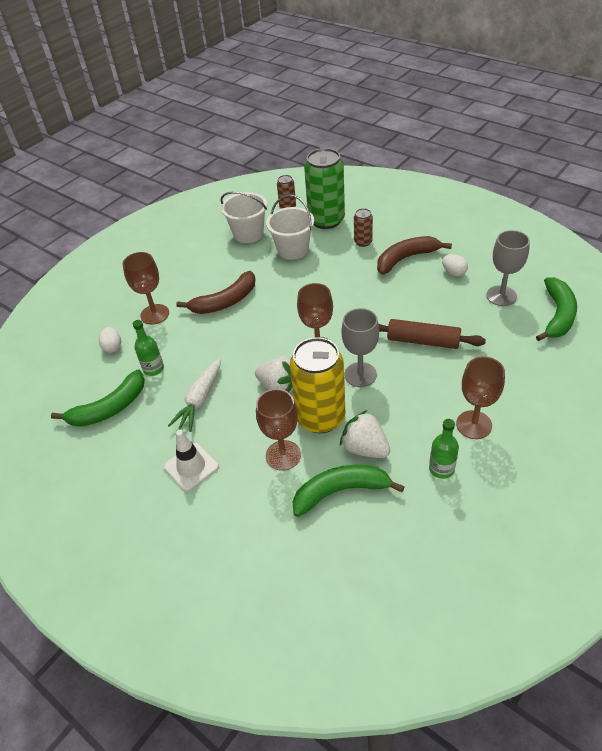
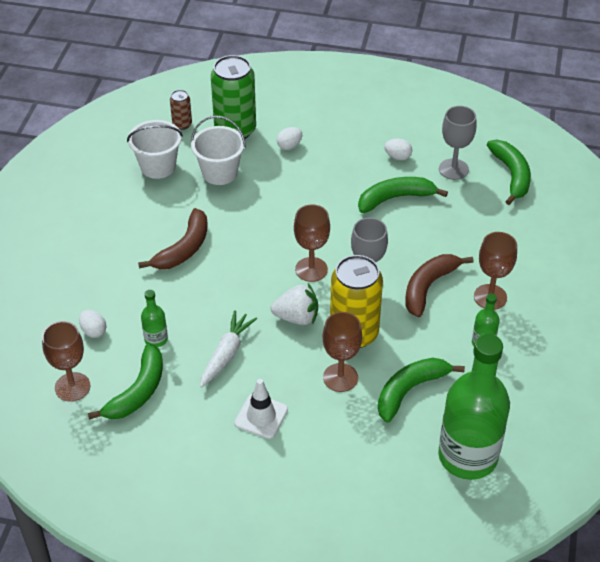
camera: 30 degrees left, 0 degrees up
(155, 314) = (115, 283): brown goblet -> brown goblet (72, 387)
(200, 399) = (226, 354): white carrot -> white carrot turned 150 degrees counterclockwise
(359, 584) = (467, 456): none -> green bottle
(363, 242) = (289, 146): brown can -> white egg
(365, 448) = (409, 347): white strawberry -> none
(406, 259) = (343, 153): brown banana -> brown banana (428, 287)
(423, 341) = (406, 234): brown rolling pin -> none
(430, 307) = (395, 198): none -> green banana

